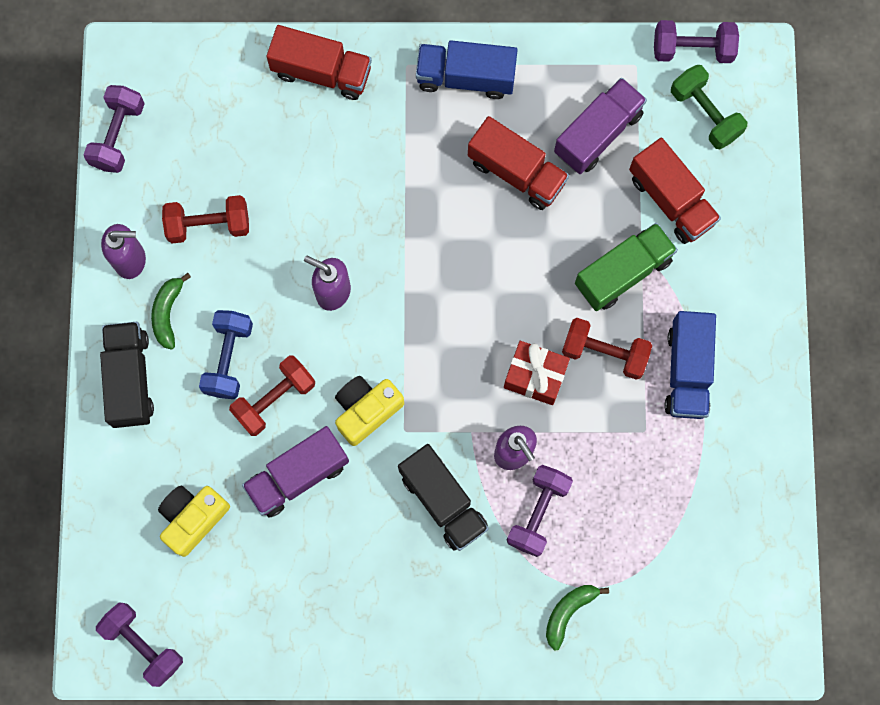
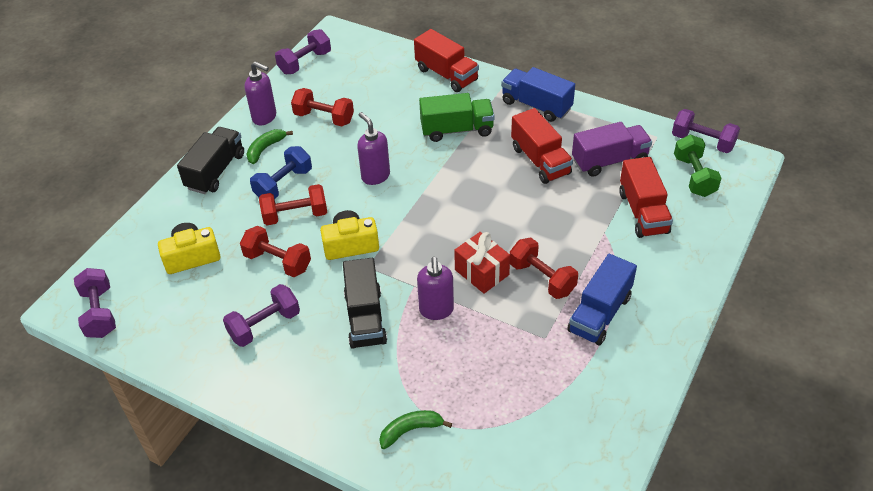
camera: 30 degrees right, 30 degrees down
(298, 475) = (277, 262): purple truck -> red dumbbell
(538, 512) = (430, 354): purple dumbbell -> purple dumbbell (264, 325)
(623, 272) = (583, 239): green truck -> green truck (457, 130)

